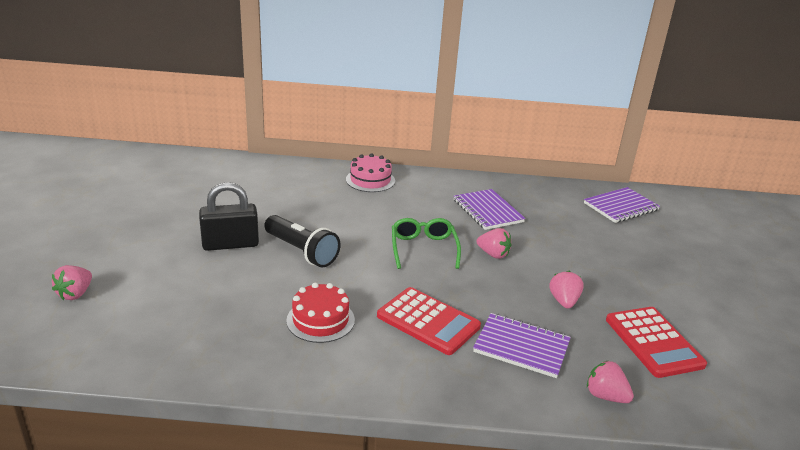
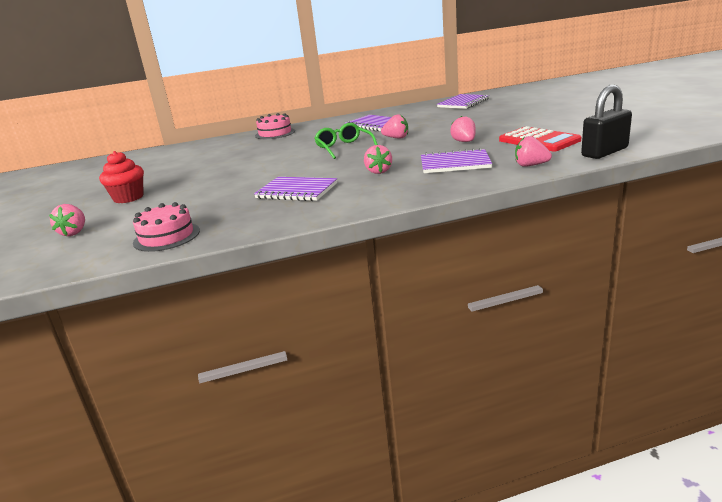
camera: 15 degrees left, 5 degrees down
(149, 348) = (166, 236): none -> pink cake
(157, 249) = (128, 198): none -> red cupcake
(230, 244) = (190, 181): black padlock -> black padlock (604, 152)
(301, 251) = (252, 170): black flashlight -> none
(320, 320) = (296, 191): red cake -> purple notebook
(428, 321) = (378, 171): red calculator -> pink strawberry

